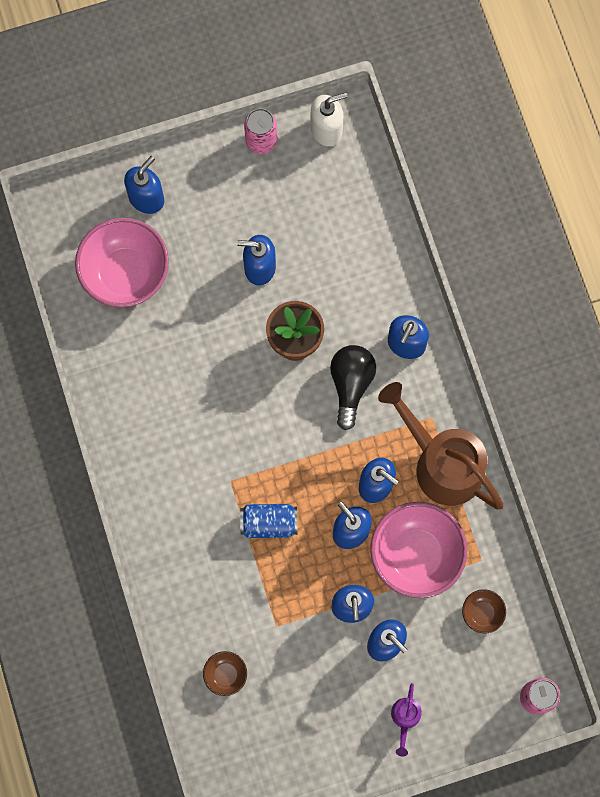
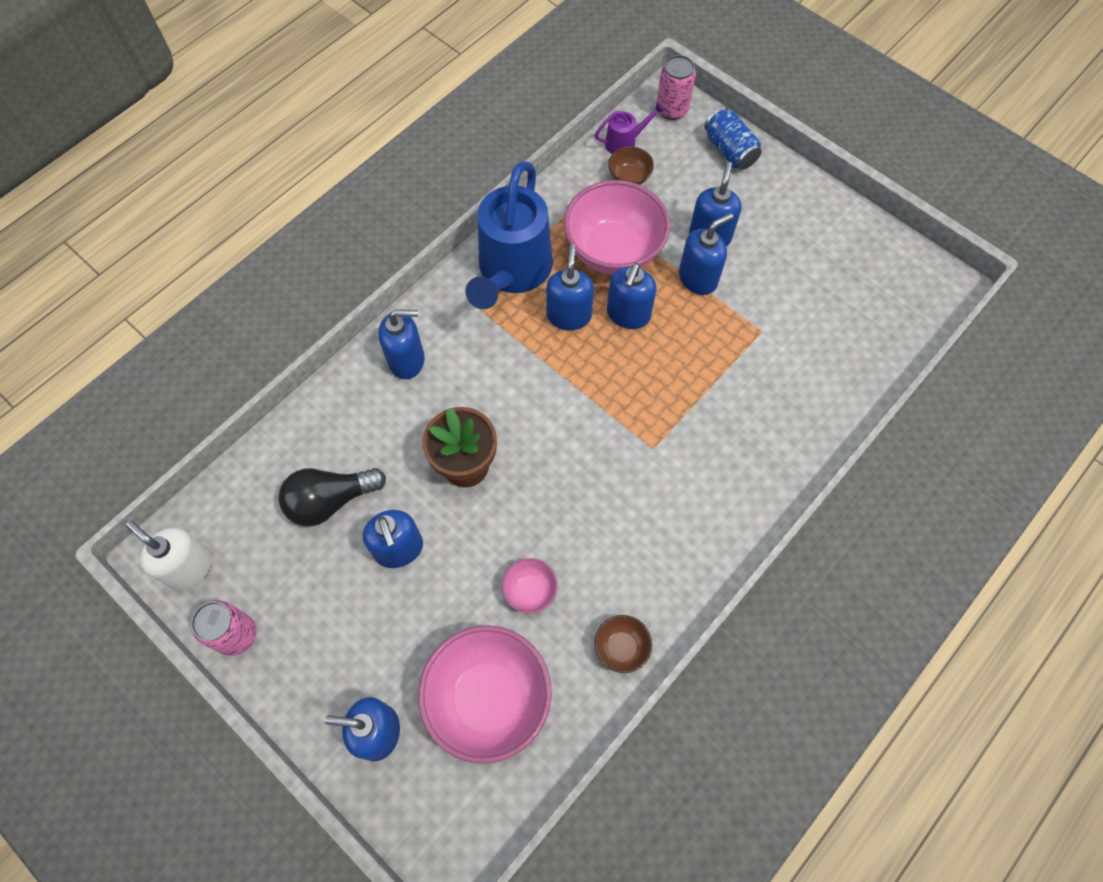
camera: 120 degrees left, 10 degrees down
(179, 337) = (530, 591): none -> pink bowl
(225, 674) = (838, 350): brown bowl -> brown bowl (621, 647)
(269, 523) = (670, 389): blue can -> blue can (729, 150)
(351, 385) = (481, 388): black light bulb -> black light bulb (330, 501)
(405, 718) = (762, 191): purple watering can -> purple watering can (625, 142)
(440, 463) = (512, 273): brown watering can -> blue watering can

